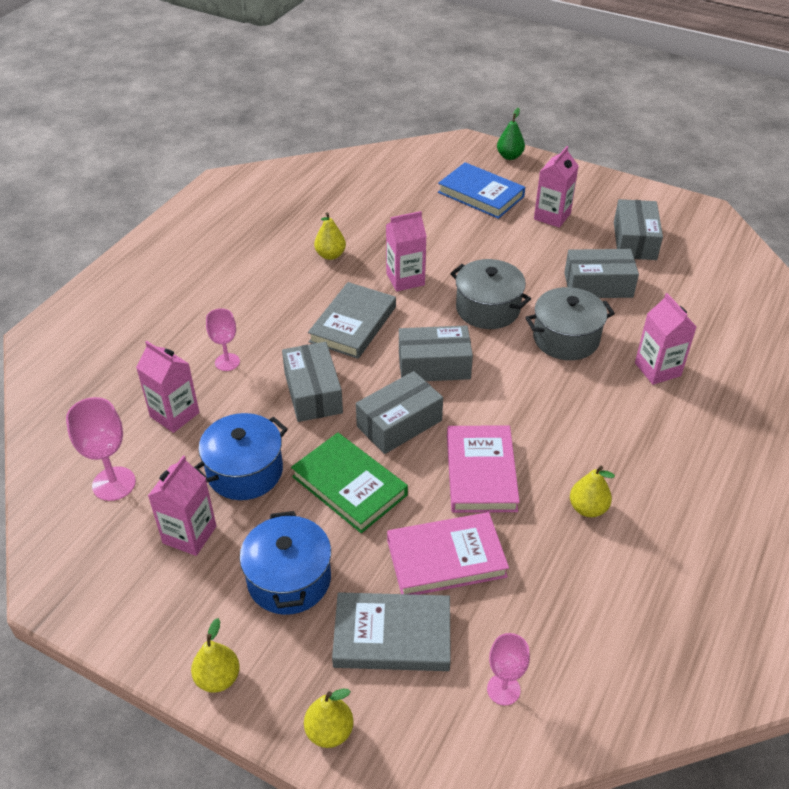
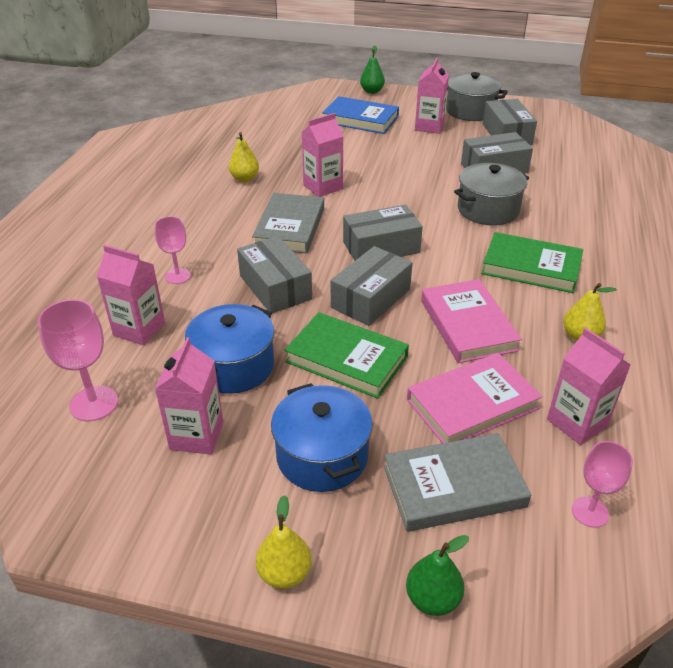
camera: 15 degrees left, 5 degrees down
(329, 731) = (432, 599): yellow pear -> green pear
(487, 309) = (408, 198): grey pot -> grey pot (470, 111)
(577, 418) = (531, 267): none -> green book
(657, 369) = (578, 220): pink carton -> pink carton (577, 422)

